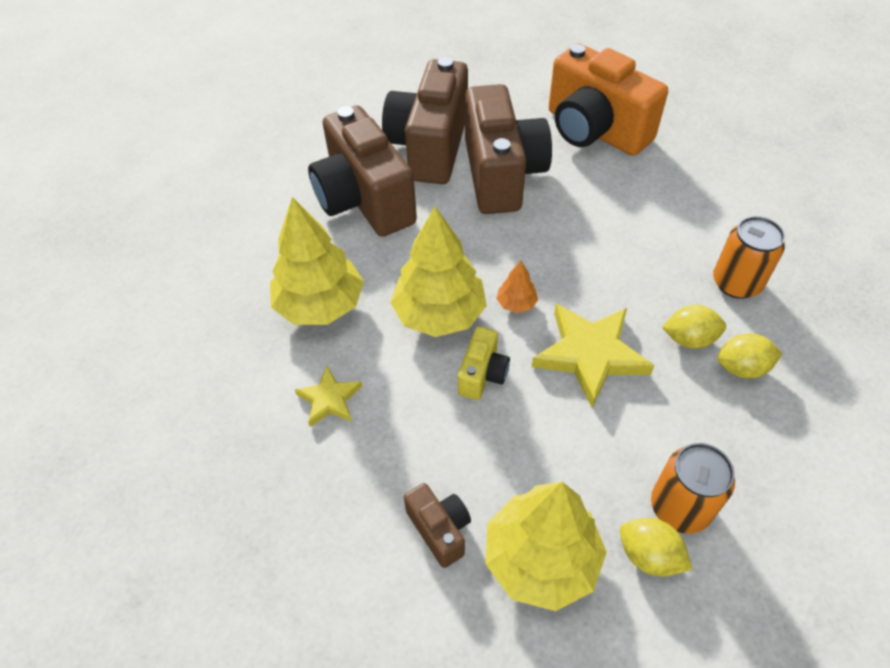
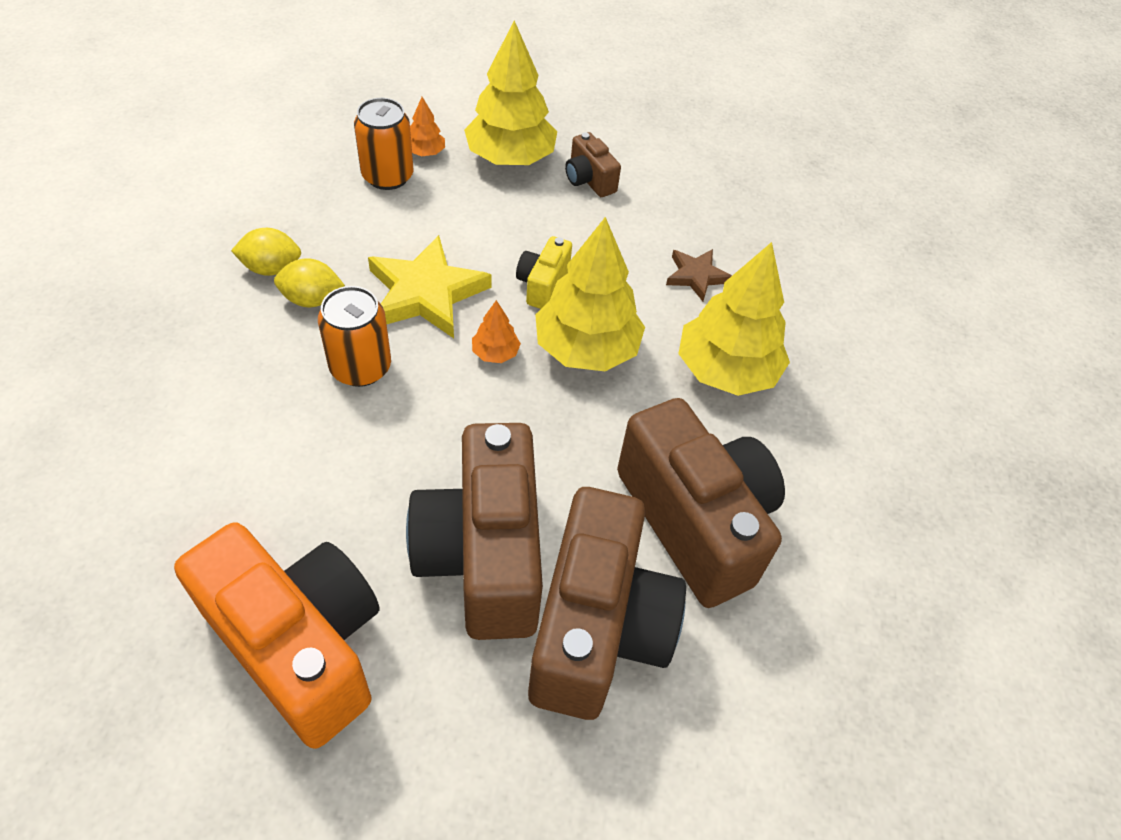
camera: 175 degrees right, 0 degrees up
(330, 399) = (696, 276): yellow star -> brown star
(649, 555) = (425, 153): yellow lemon -> orange tree
(736, 283) = (220, 355): orange can -> orange can (360, 367)

